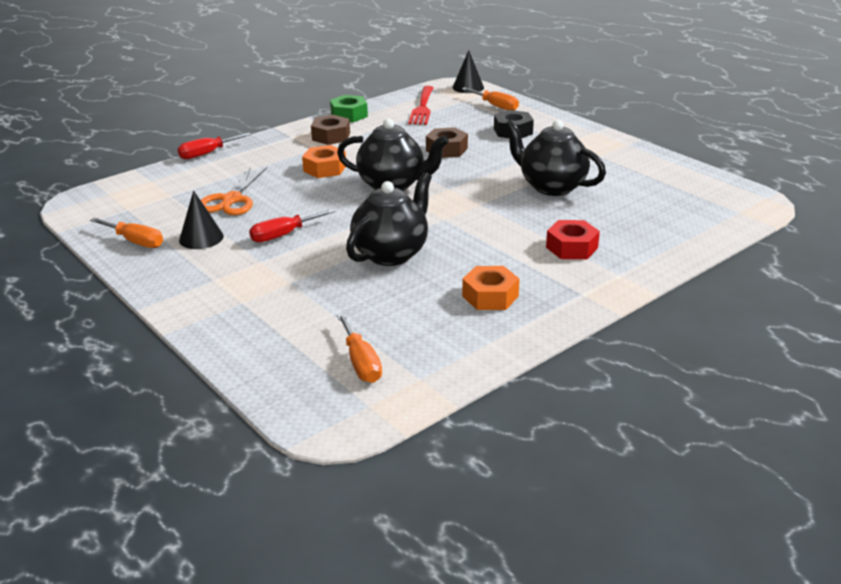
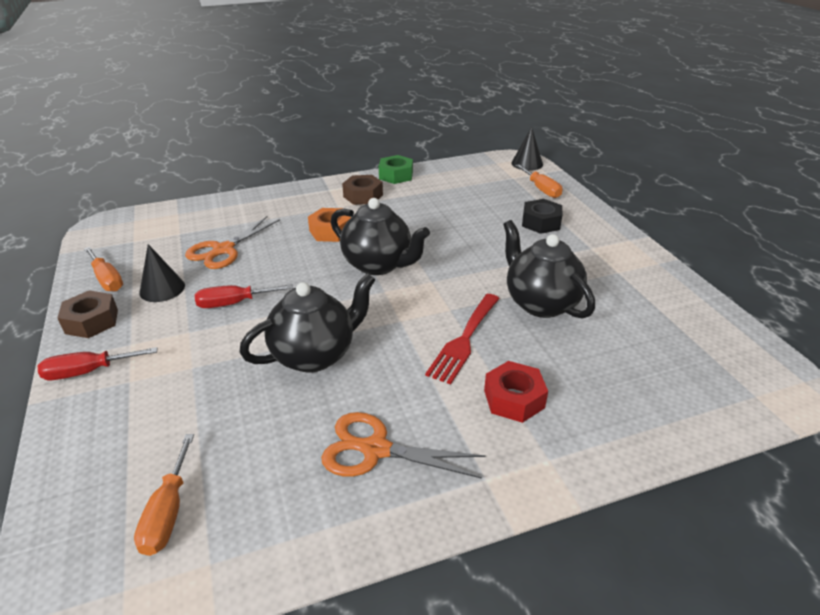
camera: 20 degrees right, 5 degrees up
(207, 154) = (245, 194): red screwdriver -> red screwdriver (88, 372)
(422, 108) = (468, 179): red fork -> red fork (464, 340)
(446, 149) = (460, 232): brown nut -> brown nut (92, 321)
(490, 296) = (375, 449): orange nut -> orange scissors

